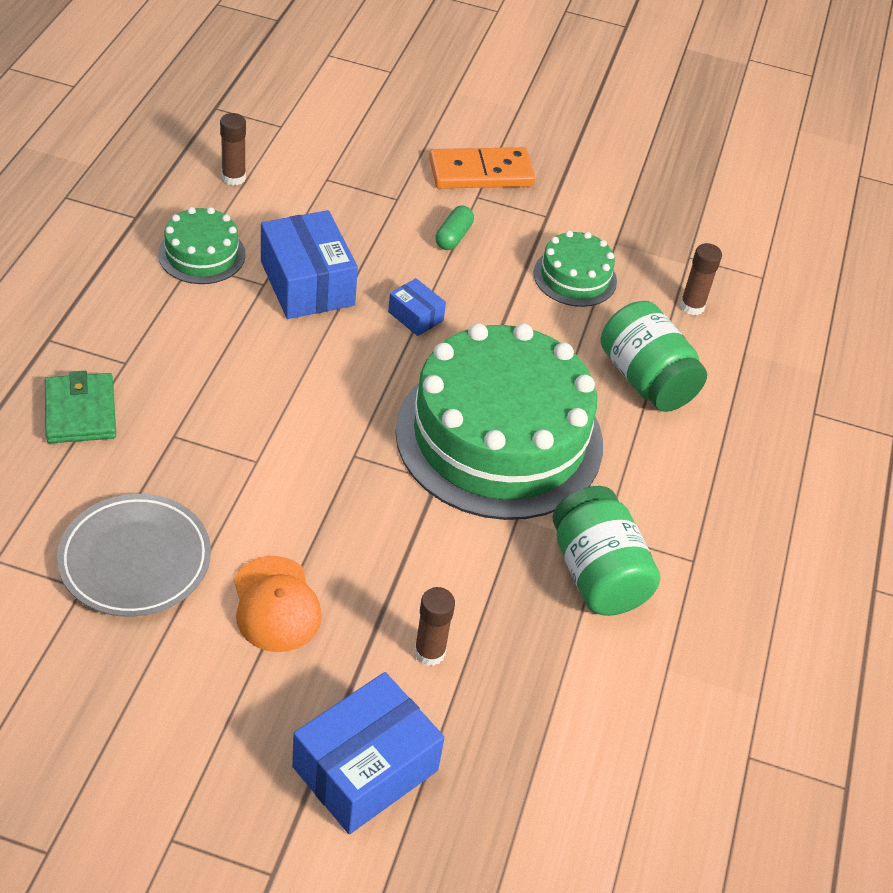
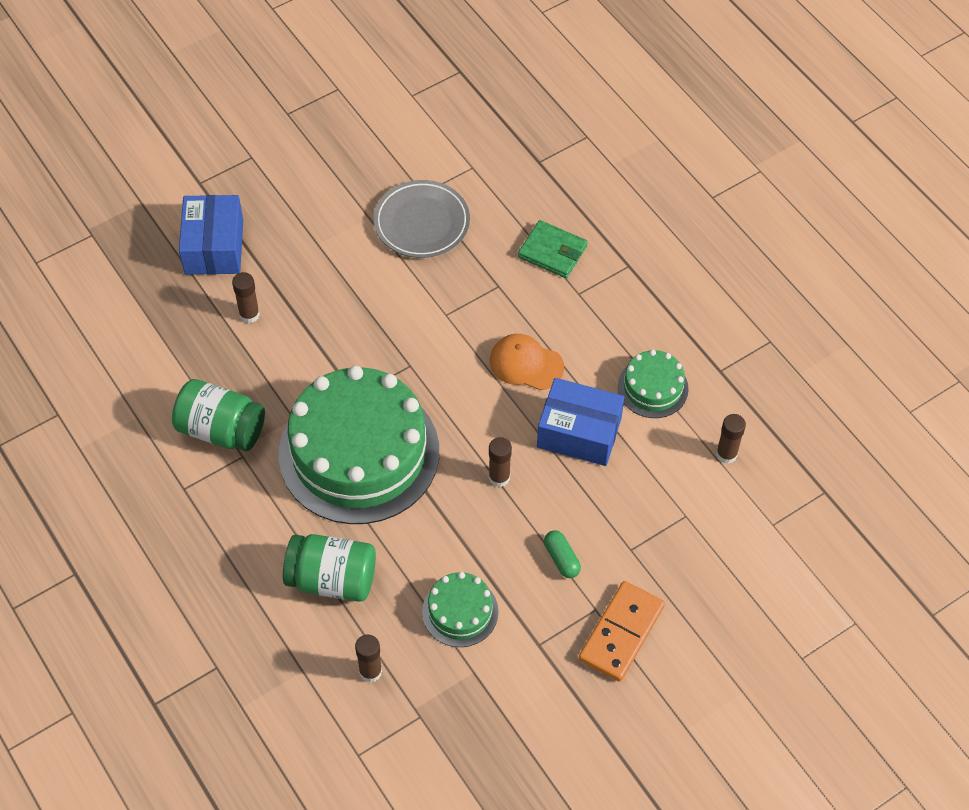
camera: 135 degrees right, 10 degrees up
(276, 604) = (339, 266): orange cap -> orange cap (526, 364)
(415, 316) = (499, 477): blue box -> brown glue stick

